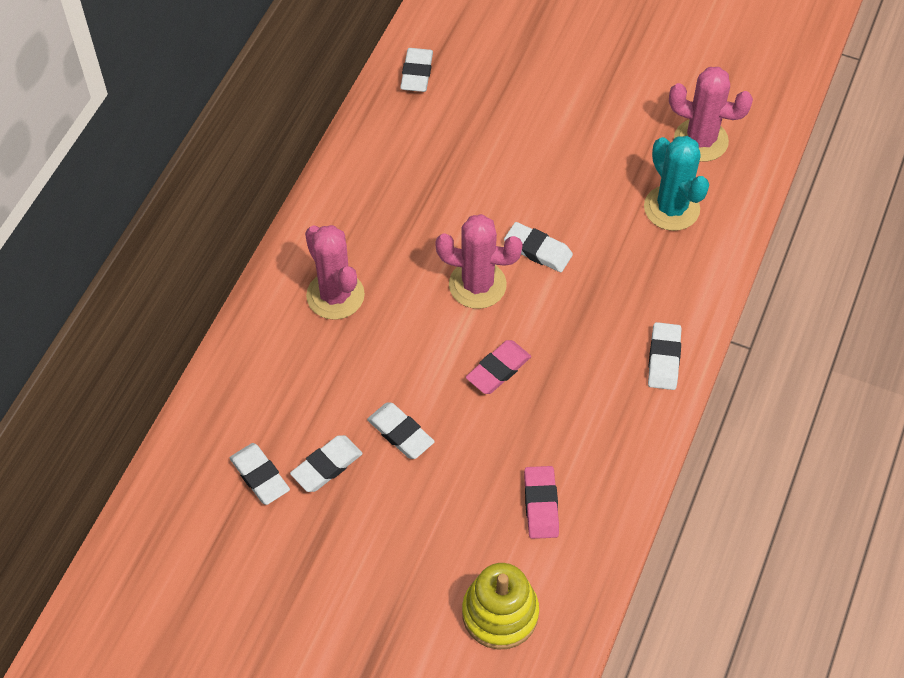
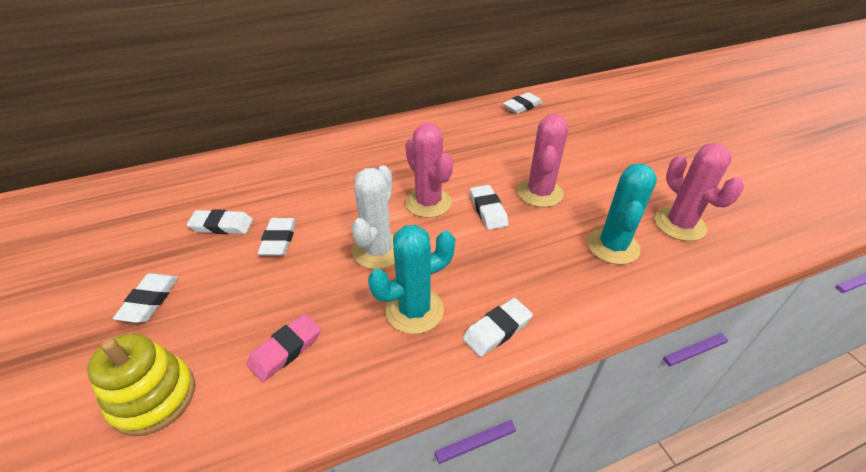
camera: 45 degrees right, 15 degrees down
(260, 476) = (190, 205): white eraser -> white eraser (149, 300)
(335, 295) = (350, 160): pink cactus -> pink cactus (540, 193)
(498, 370) = (378, 250): pink eraser -> white cactus
(591, 395) = (414, 310): none -> turquoise cactus

